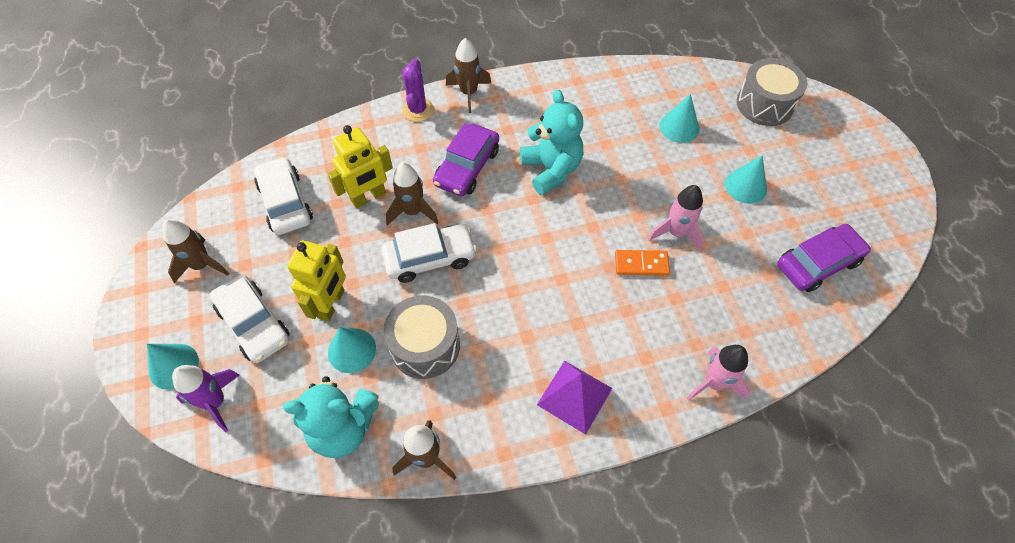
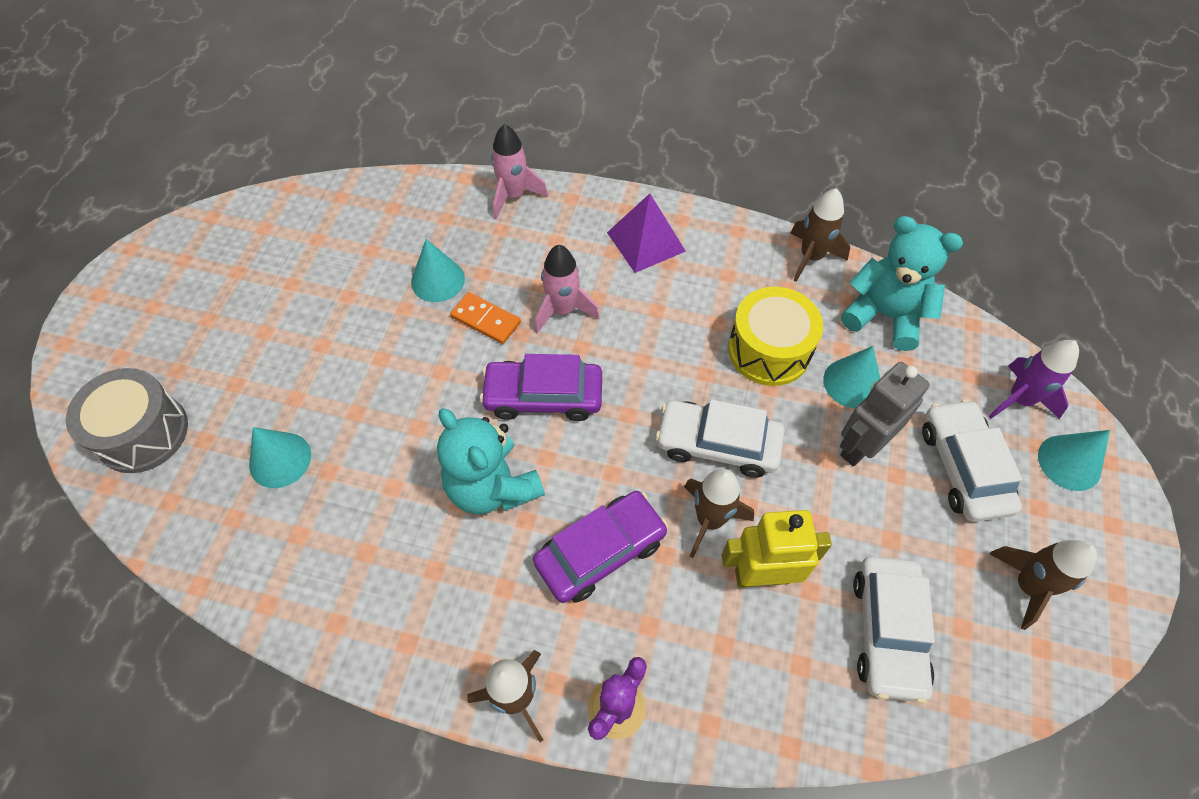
camera: 150 degrees left, 0 degrees up
(331, 304) = (860, 446): yellow robot -> grey robot
(425, 345) = (769, 350): grey drum -> yellow drum
(551, 169) = (492, 486): turquoise teddy bear -> turquoise teddy bear turned 45 degrees counterclockwise
(676, 233) = (419, 332): pink rocket -> pink rocket (563, 310)
(745, 186) = (291, 343): turquoise cone -> turquoise cone (438, 280)
(818, 263) = (315, 236): purple car -> purple car (543, 396)

